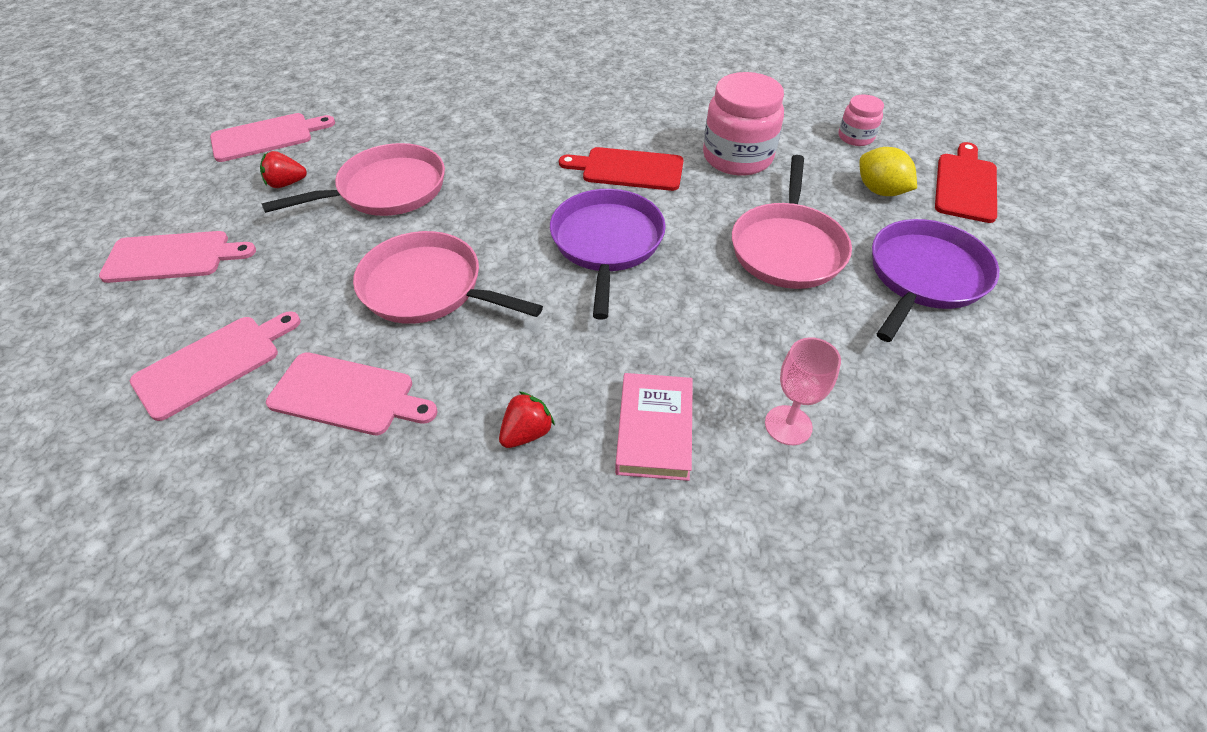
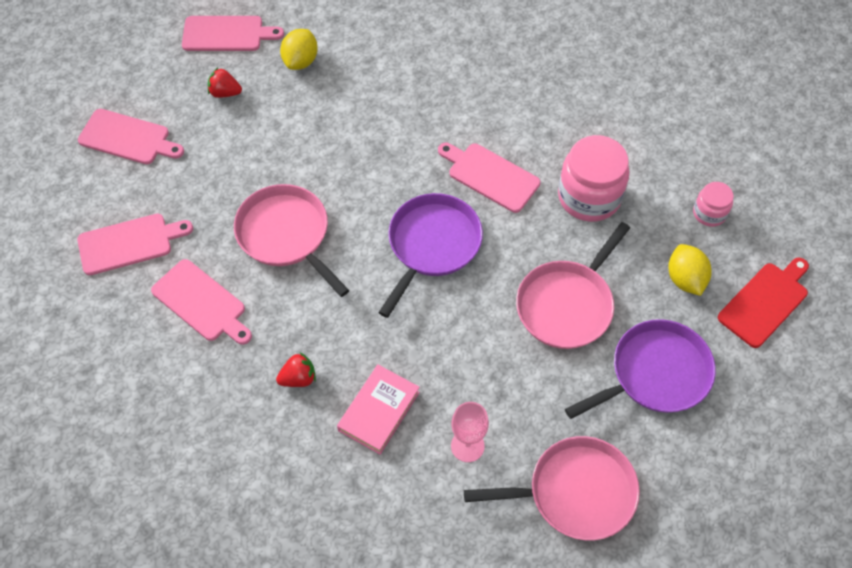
camera: 25 degrees right, 10 degrees up
(365, 136) = (301, 61): none -> yellow lemon
(387, 190) = (295, 127): pink pan -> pink pan (575, 492)
(628, 169) = (490, 176): red cutting board -> pink cutting board

